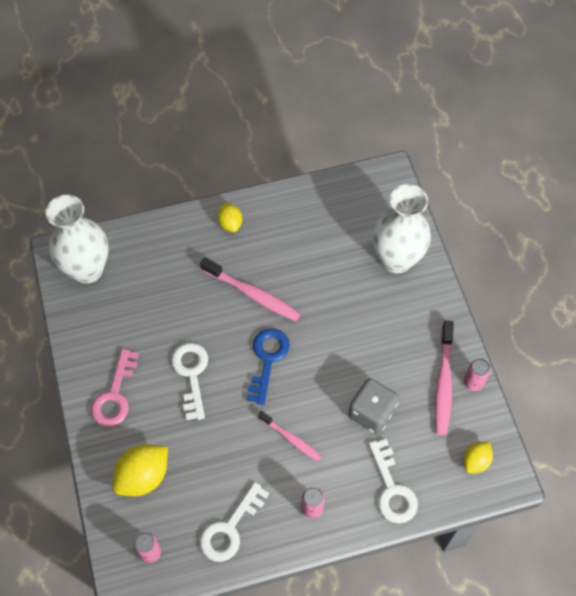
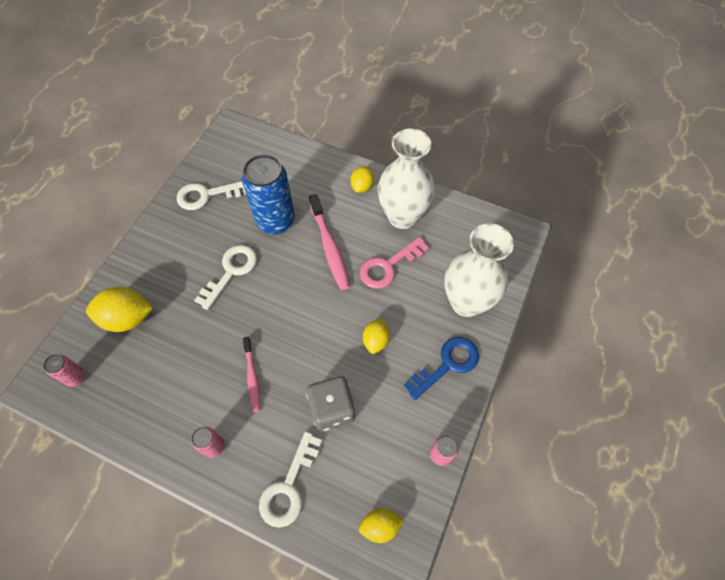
camera: 40 degrees right, 0 degrees up
(87, 269) = (237, 151): white vase -> white vase (402, 216)
(115, 395) = (168, 246): pink key -> pink key (388, 266)
(186, 306) = (275, 221): none -> blue can
(230, 528) = (143, 408): white key -> white key (207, 195)
(267, 360) = (293, 303): blue key -> blue key (447, 364)
(357, 339) = (375, 340): none -> yellow lemon
(443, 383) = (414, 433): pink toothbrush -> none

